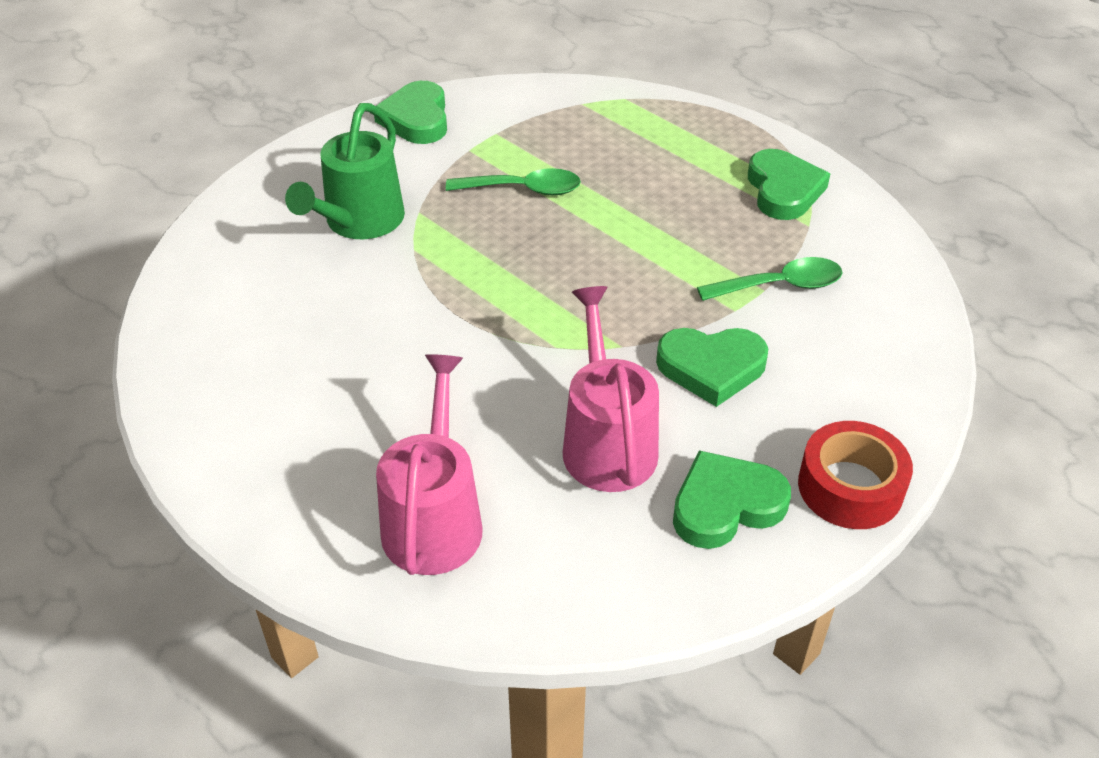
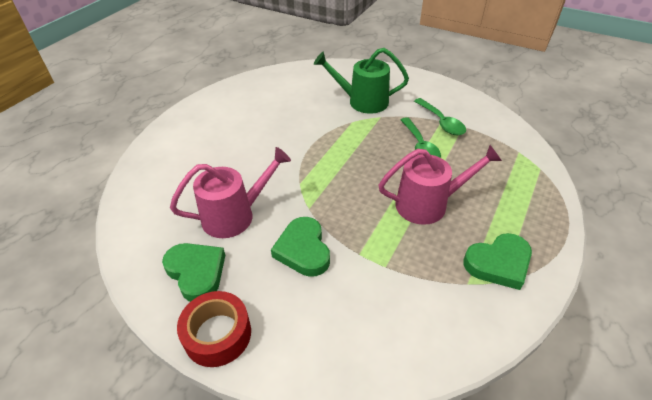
camera: 75 degrees right, 0 degrees up
(416, 119) = (454, 98): green heart -> none
(434, 519) = (178, 168): pink watering can -> pink watering can (428, 204)
(780, 285) = (393, 274): green spoon -> green spoon (441, 122)

